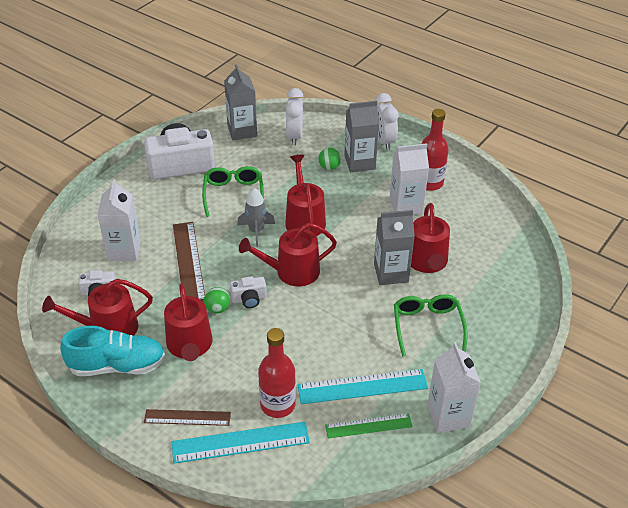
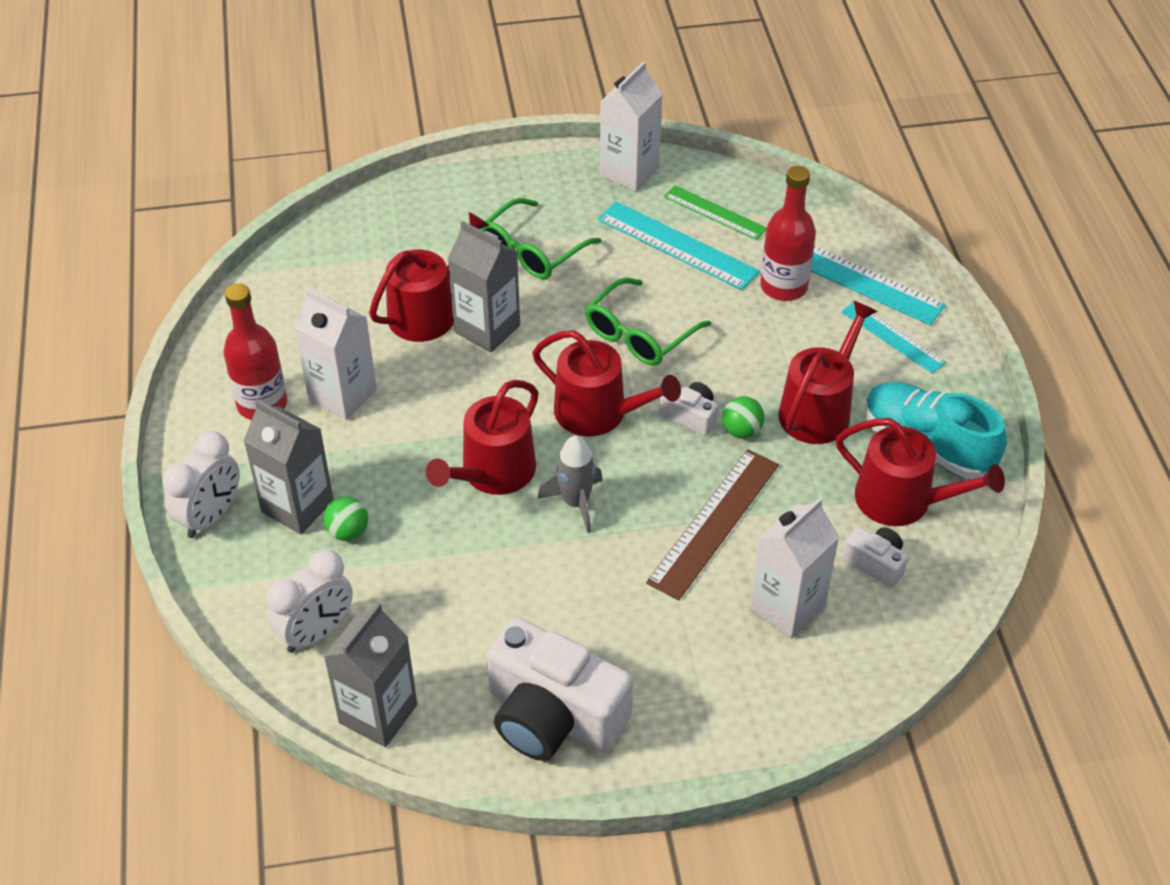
camera: 135 degrees left, 5 degrees up
(187, 417) = (893, 337): brown ruler -> turquoise ruler
(233, 194) = (537, 589): green glasses -> green glasses (639, 334)

